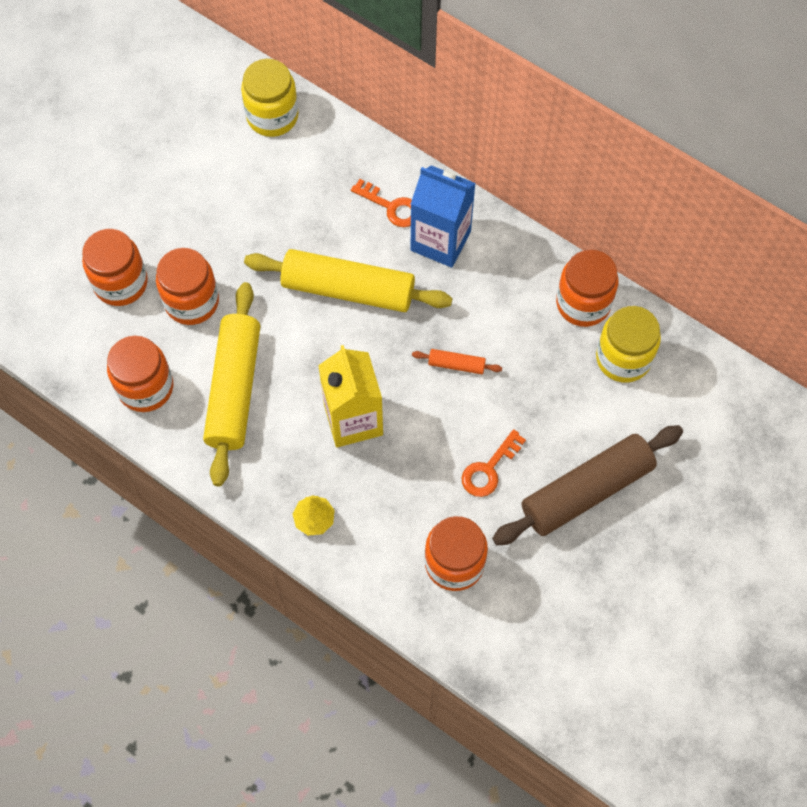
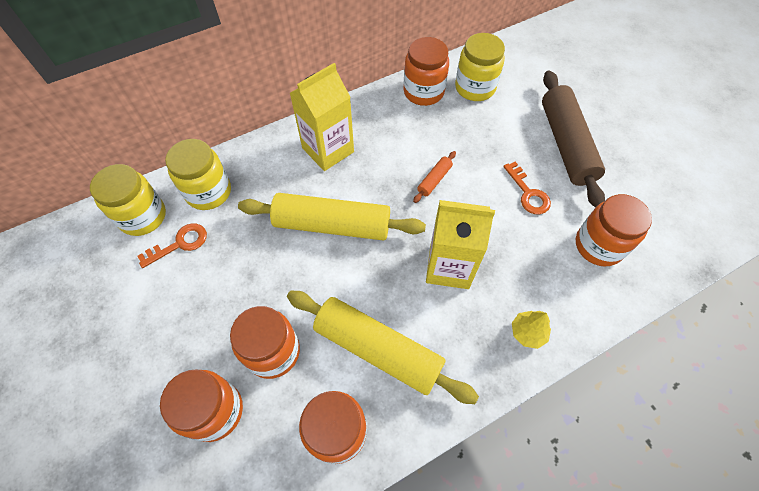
camera: 65 degrees left, 5 degrees down
(329, 157) = (208, 192): none -> yellow jar
(348, 289) = (332, 224): yellow rolling pin -> yellow rolling pin turned 60 degrees clockwise
(392, 207) = (280, 168): orange key -> orange key (180, 243)
(440, 241) = (328, 150): blue carton -> yellow carton

